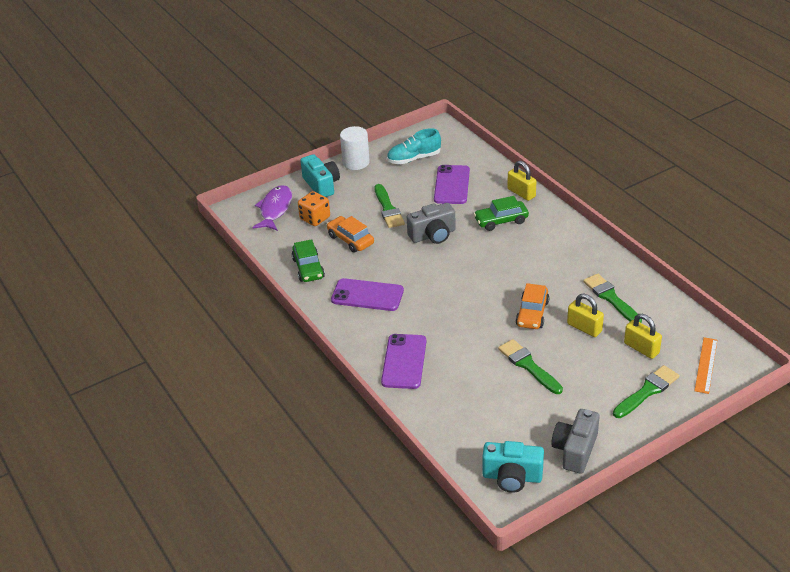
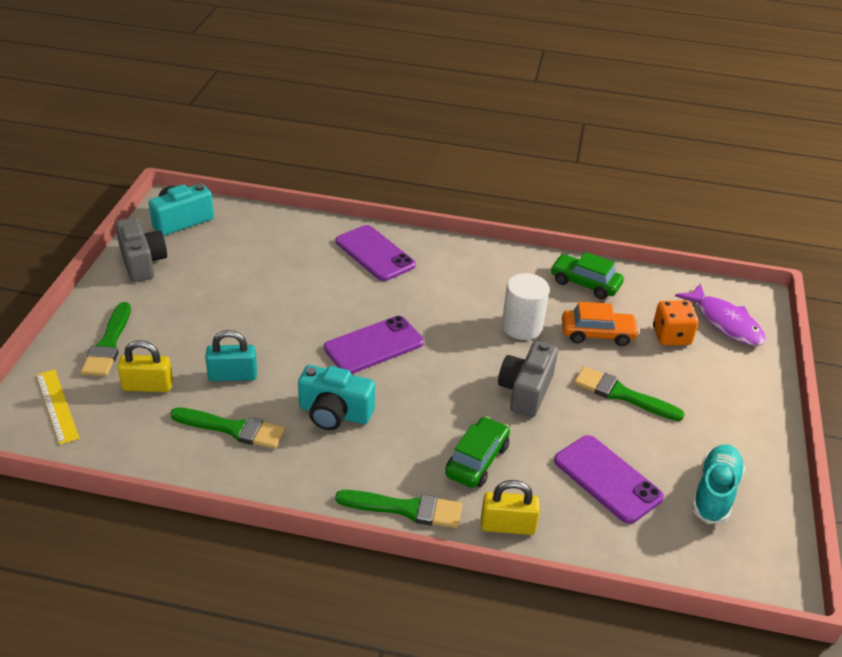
camera: 130 degrees right, 0 degrees up
(321, 185) = (739, 380): turquoise camera -> turquoise camera (334, 413)
(356, 162) = (764, 438): white cylinder -> white cylinder (522, 326)
(367, 295) = (491, 289): purple phone -> purple phone (374, 345)
(528, 365) = (255, 307): green brush -> green brush (406, 509)
(532, 313) = (305, 360): orange car -> none
(584, 328) = (233, 375): yellow padlock -> turquoise padlock
(706, 365) = (57, 406): orange ruler -> yellow ruler

